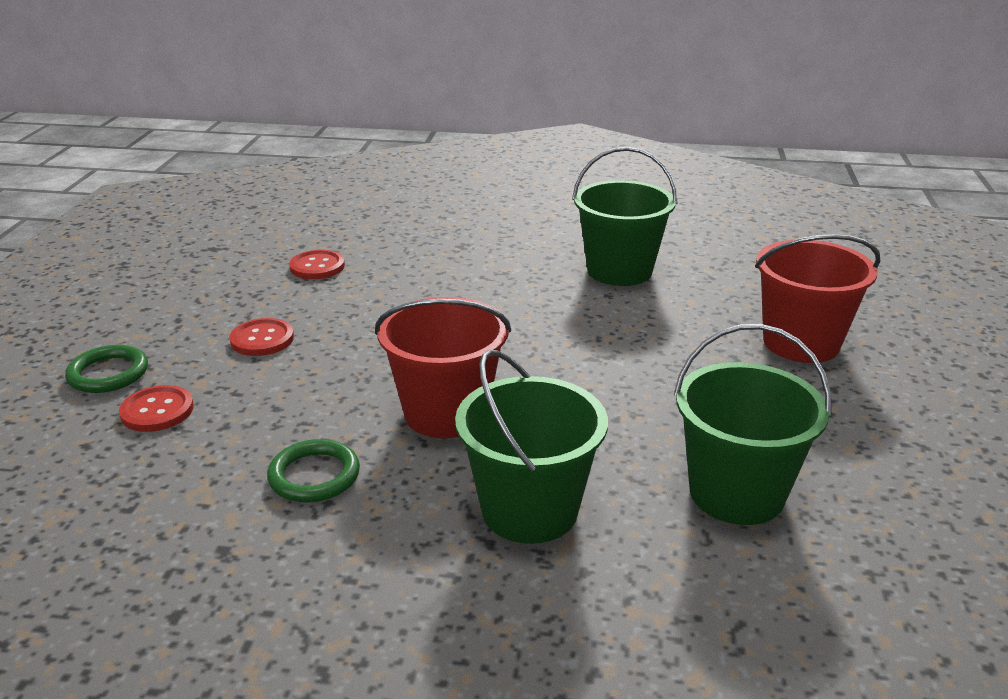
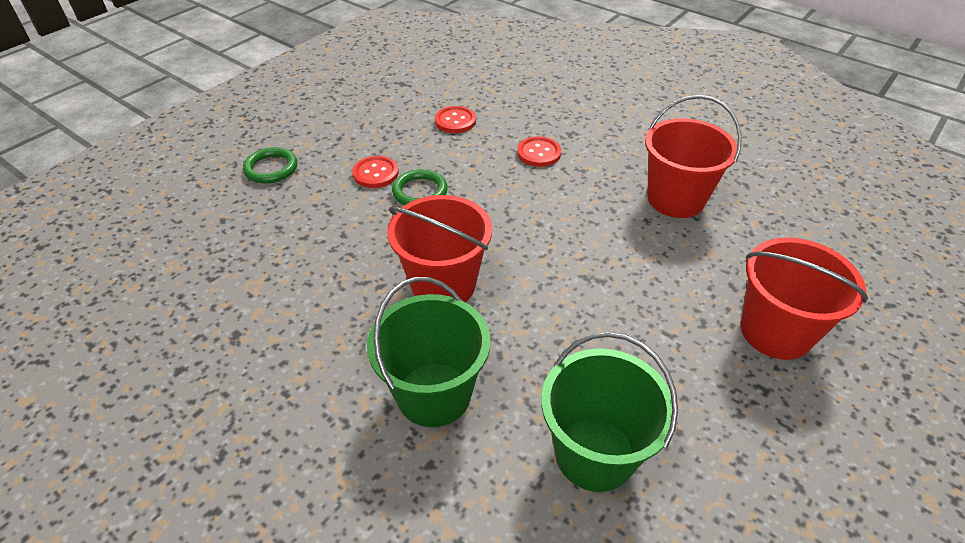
camera: 30 degrees right, 15 degrees up
(157, 411) = (276, 209): red button -> red button (539, 153)
(314, 476) = (325, 300): green ring -> green ring (420, 192)
(619, 271) = (675, 199): green bucket -> red bucket

